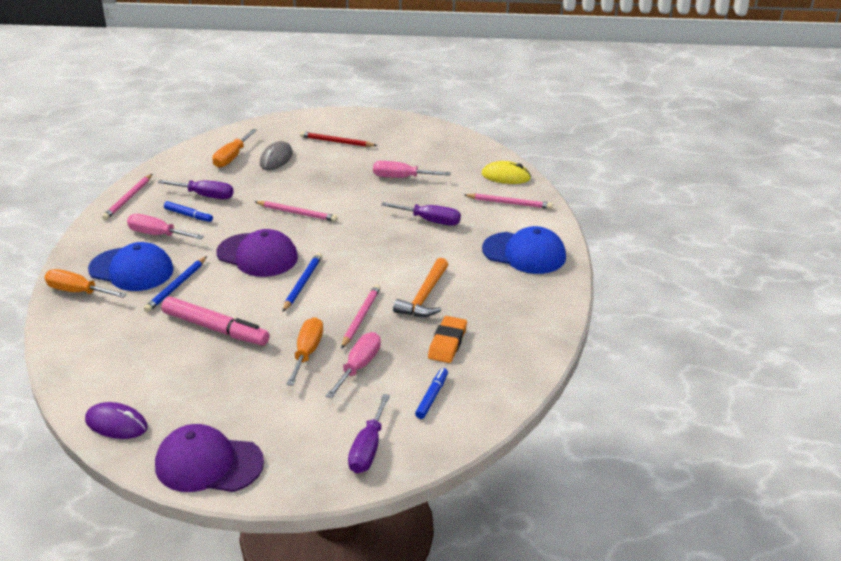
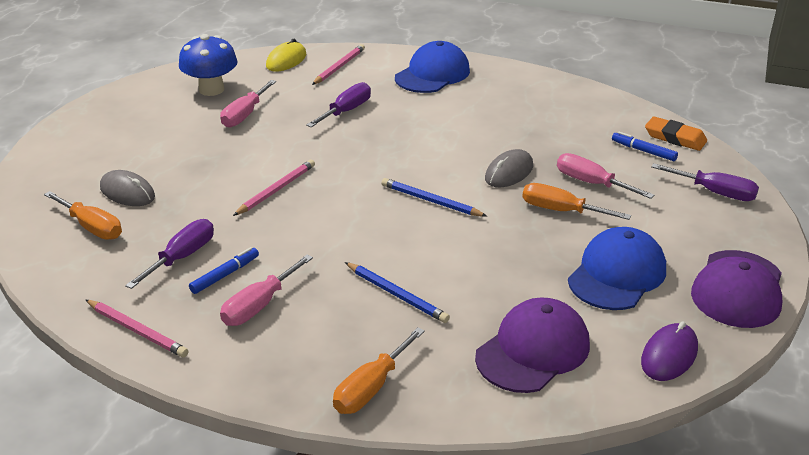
camera: 75 degrees left, 0 degrees up
(131, 270) = (338, 333): blue cap -> blue cap (617, 274)
(215, 328) = (499, 269): pink marker -> none
(257, 255) = (356, 226): purple cap -> purple cap (533, 350)
(336, 142) = (123, 145): red pencil -> none
(361, 318) = (509, 172): pink pencil -> grey mouse
(424, 296) = (484, 133): orange hammer -> none
(435, 155) = (211, 89): none -> blue mushroom
(447, 343) = (564, 132): orange eraser -> orange eraser (675, 138)

